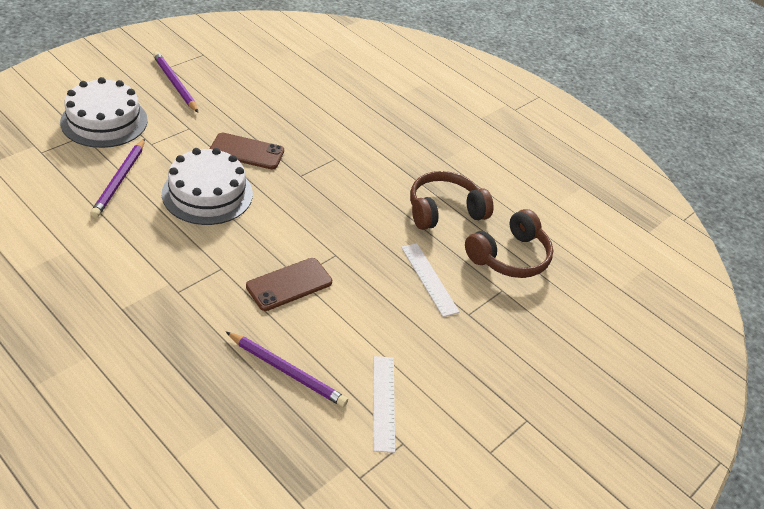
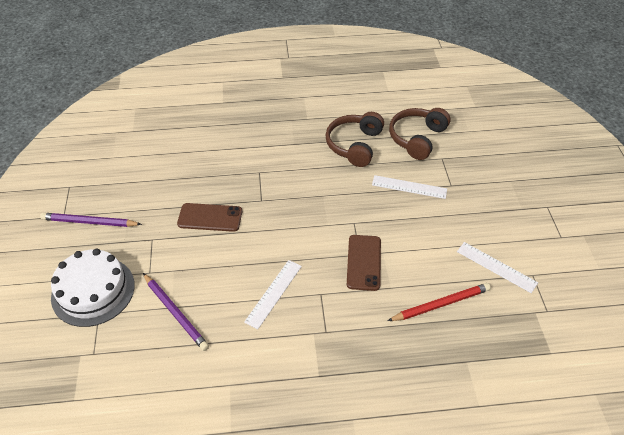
camera: 45 degrees left, 5 degrees up
(194, 234) = (273, 293): none -> white ruler
(207, 194) = (237, 264): white cake -> none
(246, 152) = (210, 218): brown phone -> brown phone turned 45 degrees clockwise
(286, 371) = (441, 304): purple pencil -> red pencil
(509, 256) = (417, 138): brown headphones -> brown headphones turned 150 degrees counterclockwise

